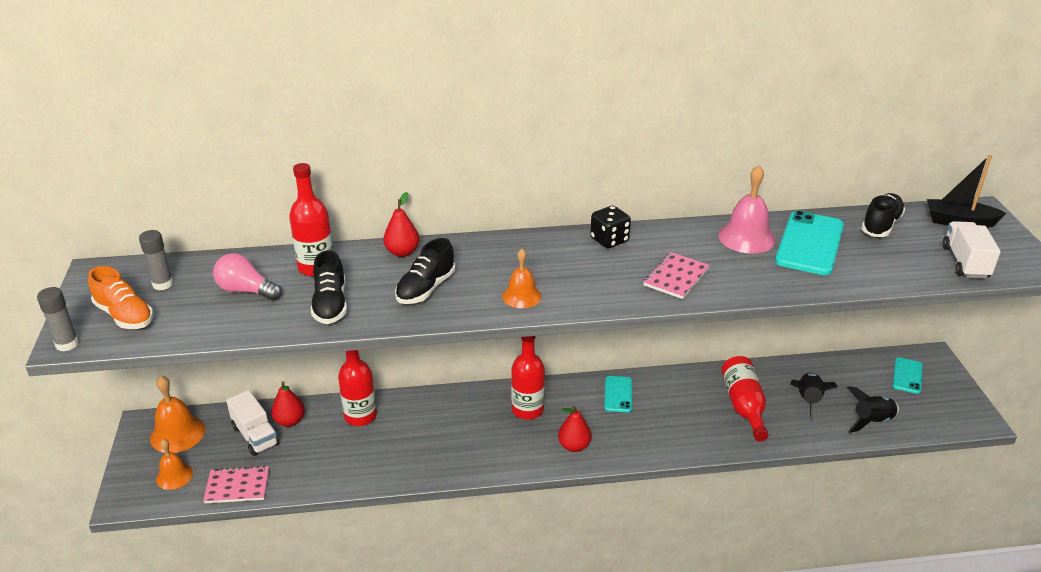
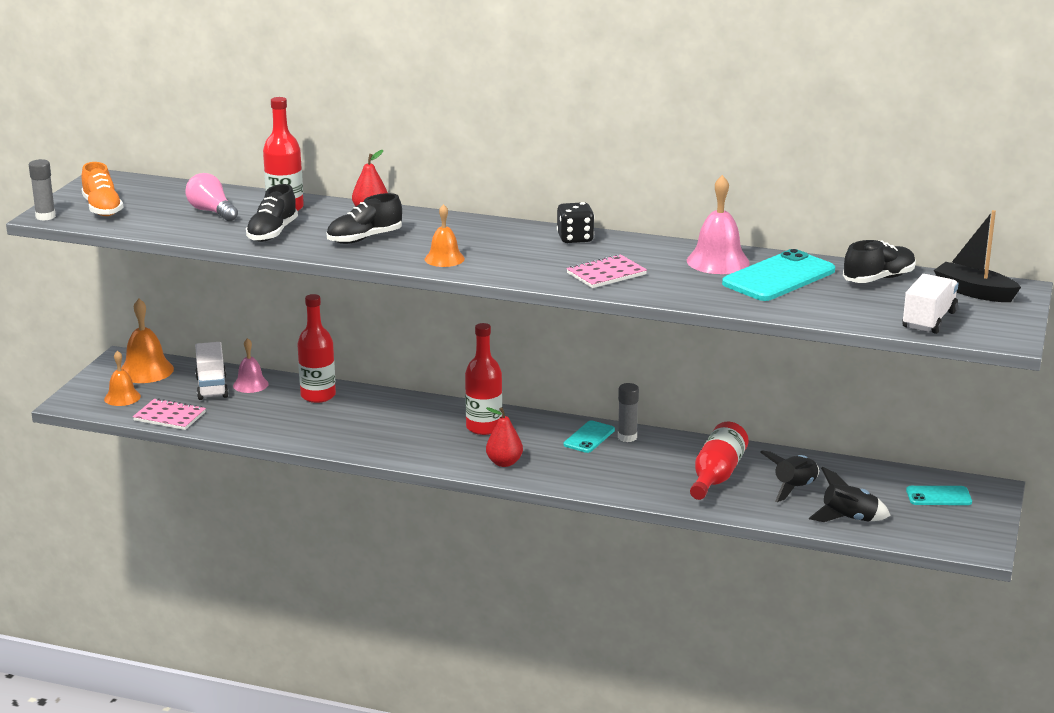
camera: 25 degrees right, 10 degrees down
(163, 284) = (148, 195): grey glue stick -> grey glue stick (627, 437)
(289, 421) = (250, 384): red pear -> pink bell
(907, 376) = (938, 496): turquoise phone -> turquoise phone turned 45 degrees clockwise

